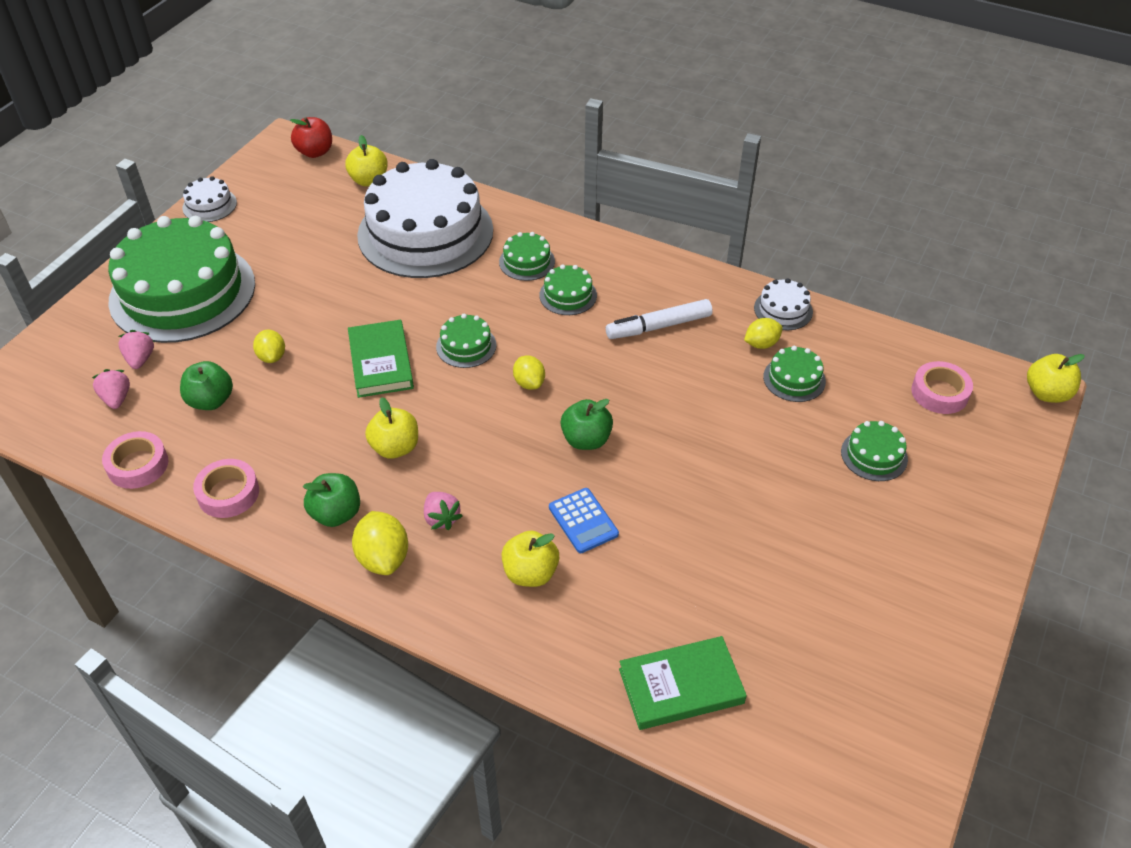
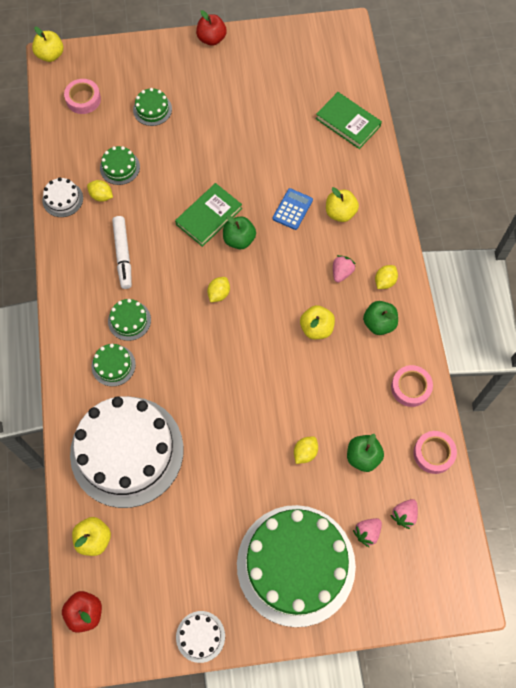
camera: 125 degrees left, 20 degrees up
(381, 362) = (262, 385): green book -> green book (209, 216)
(383, 558) = (384, 281): yellow lemon -> yellow lemon, size x0.66
(466, 346) = (214, 347): green cake -> none
(658, 326) = (123, 255): white marker -> white marker turned 45 degrees clockwise
(979, 595) = (211, 39): none -> red apple

